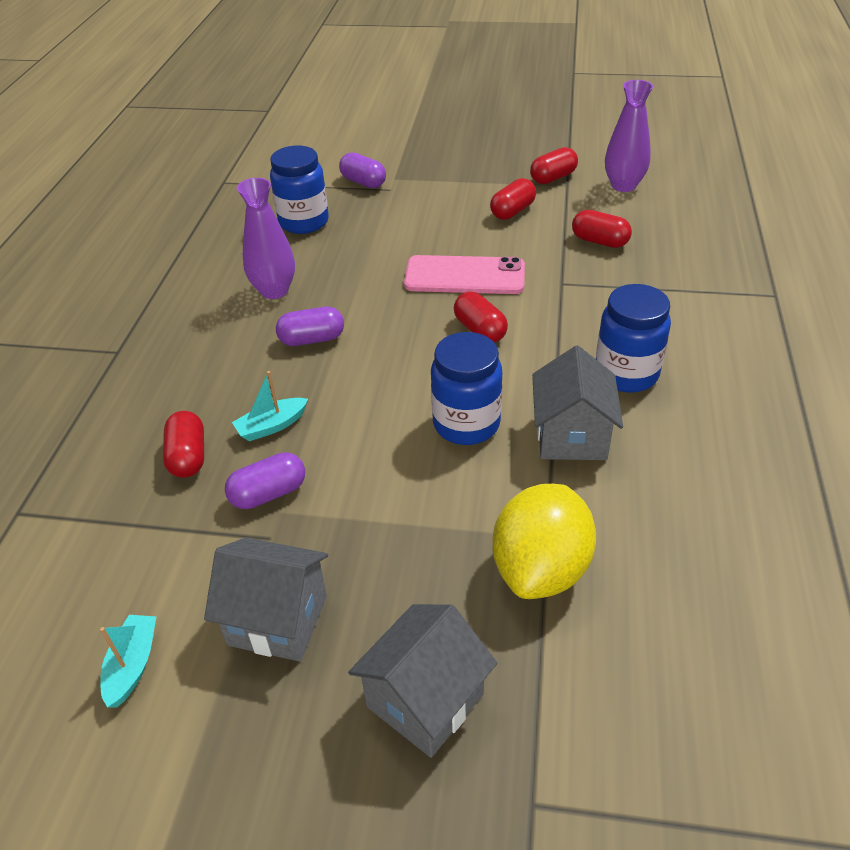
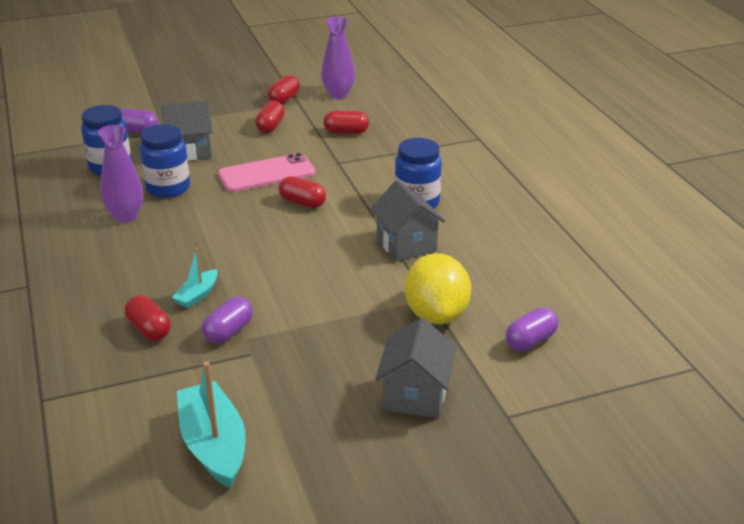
camera: 30 degrees left, 10 degrees down
(133, 665) = (213, 445): turquoise boat -> turquoise boat, size x1.88
(278, 620) = (293, 391): grey house -> grey house (190, 151)
(312, 339) = (183, 238): purple capsule -> purple capsule (530, 341)
(466, 424) = (334, 256): blue jar -> blue jar (168, 188)

